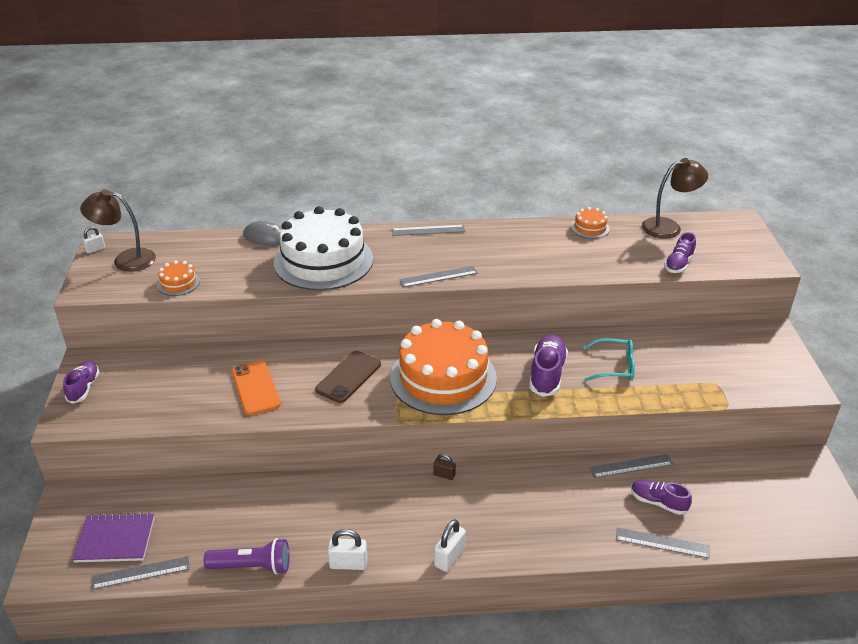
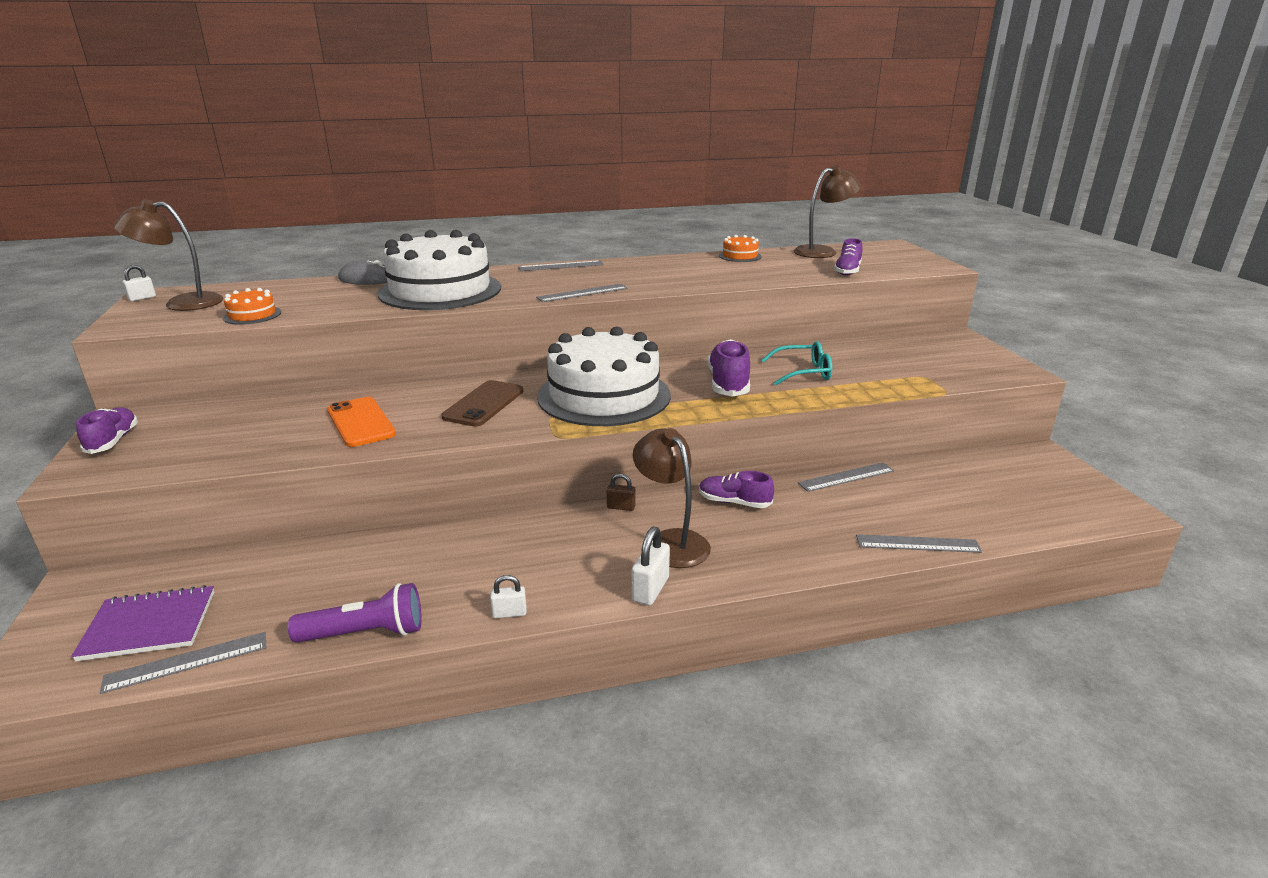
camera: 10 degrees left, 10 degrees down
(348, 564) = (509, 613): white padlock -> white padlock, size x0.63
(443, 377) = (604, 395): orange cake -> white cake
(474, 514) = (671, 541): none -> brown lamp
(658, 502) = (894, 506): purple shoe -> purple shoe (734, 502)

